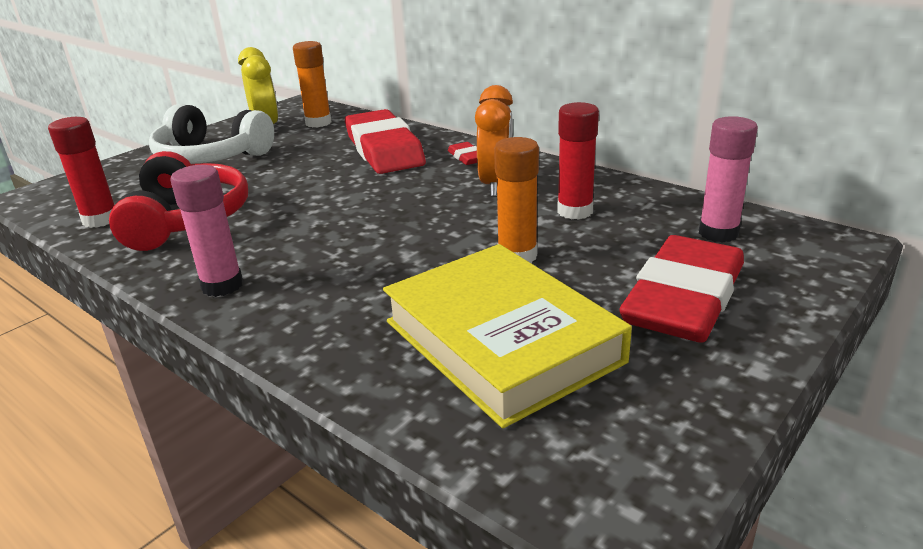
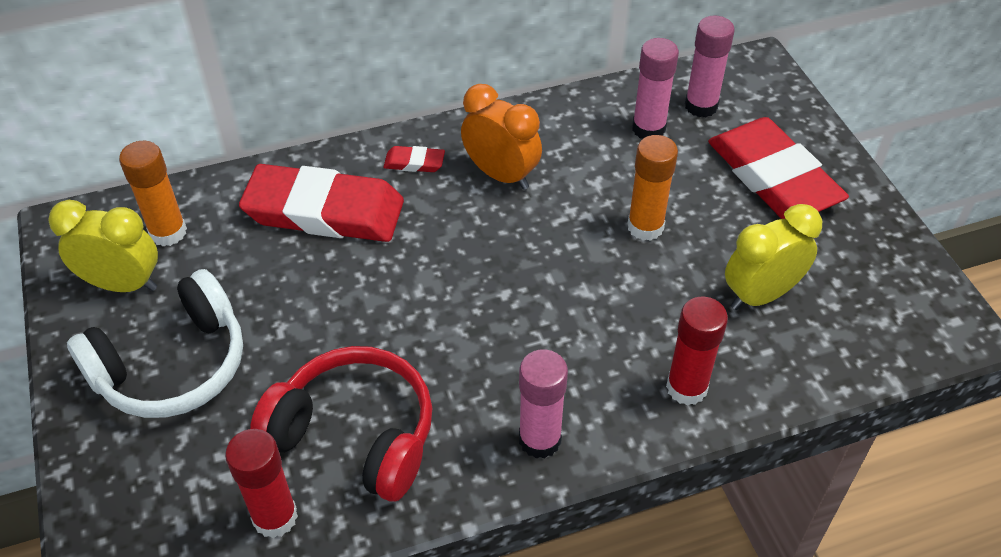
camera: 60 degrees left, 20 degrees up
(501, 341) = (760, 295): yellow book -> yellow clock
(575, 211) = (598, 156): red glue stick -> red glue stick (686, 388)
(644, 220) = (648, 129): none -> pink glue stick

